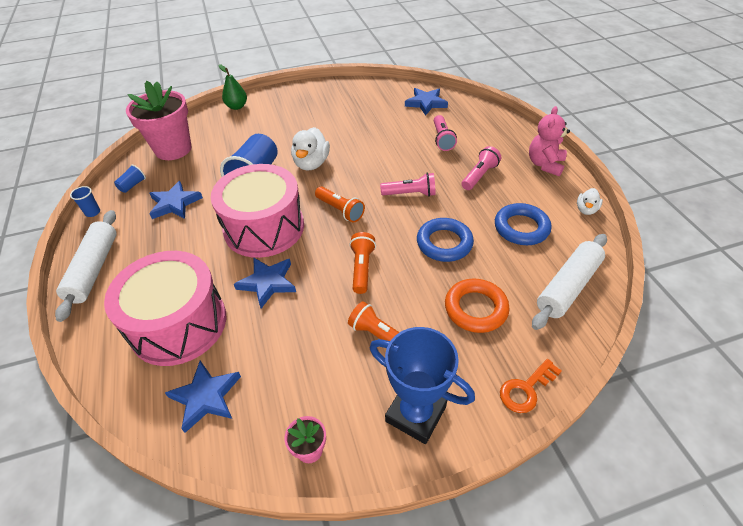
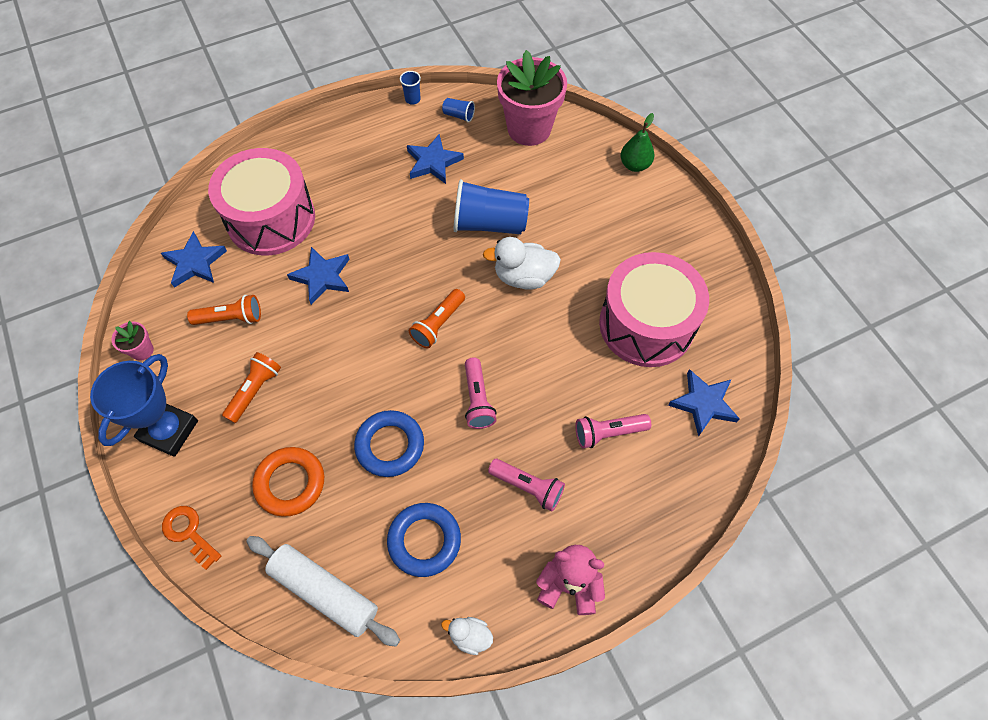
camera: 80 degrees right, 15 degrees up
(94, 269) = (335, 132): white rolling pin -> none
(264, 228) = (402, 254): pink drum -> pink drum (646, 324)
(362, 268) = (346, 361): orange flashlight -> orange flashlight (231, 318)

